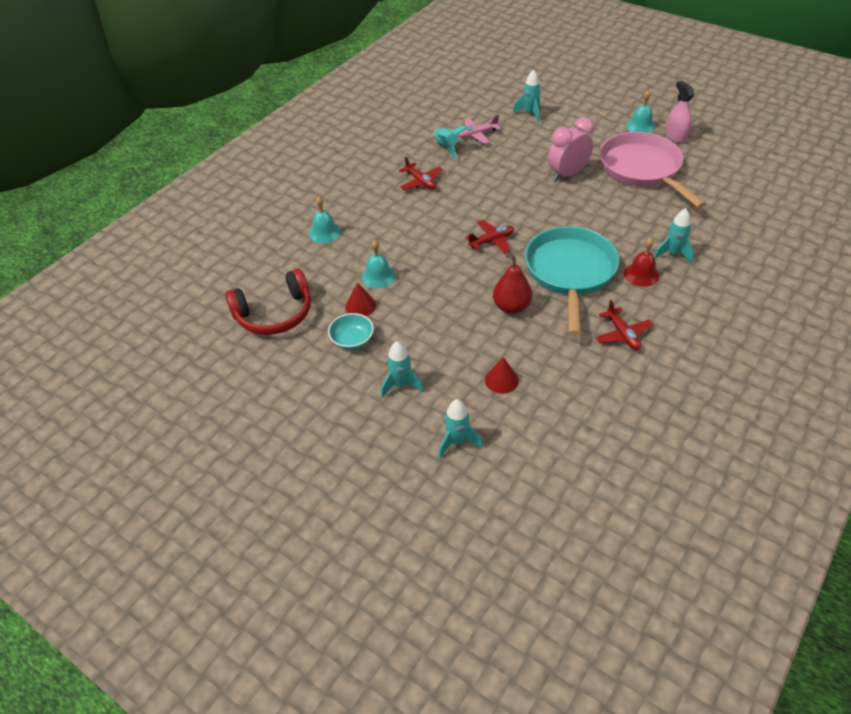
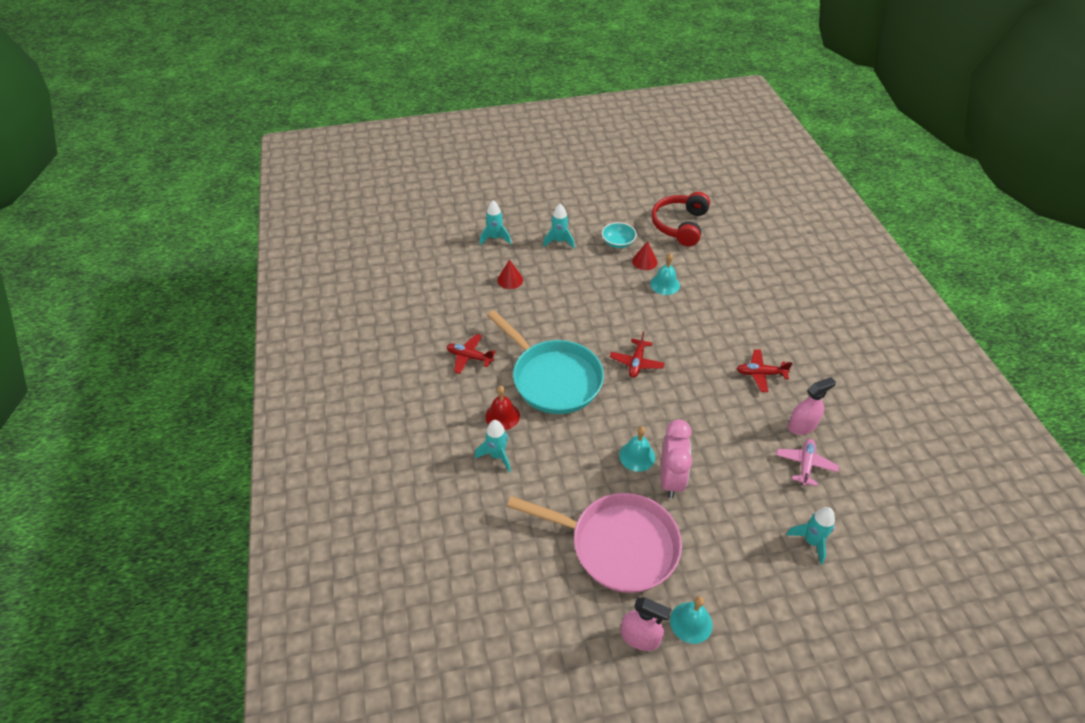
camera: 130 degrees right, 0 degrees up
(324, 232) = (745, 286): turquoise bell -> turquoise bell (637, 456)
(446, 148) = (802, 425): turquoise rocket -> pink spray bottle
(511, 306) = (559, 325): red pear -> none

